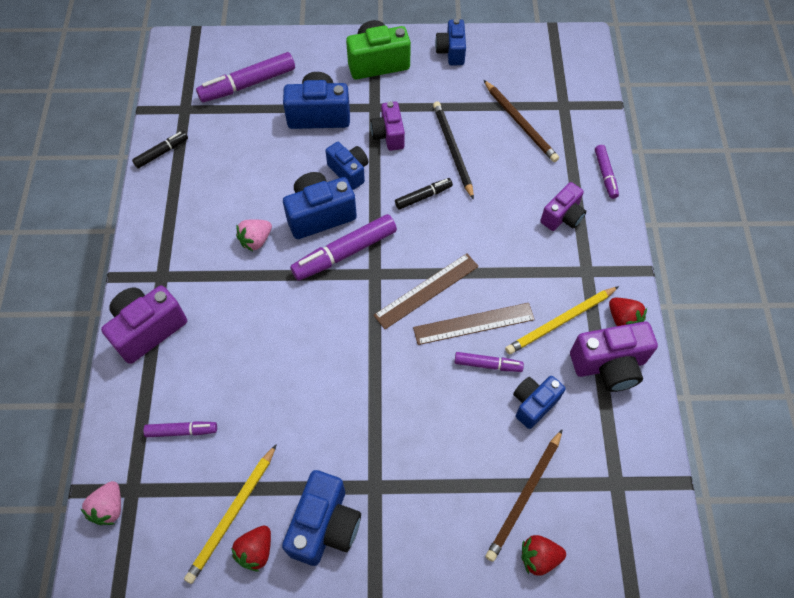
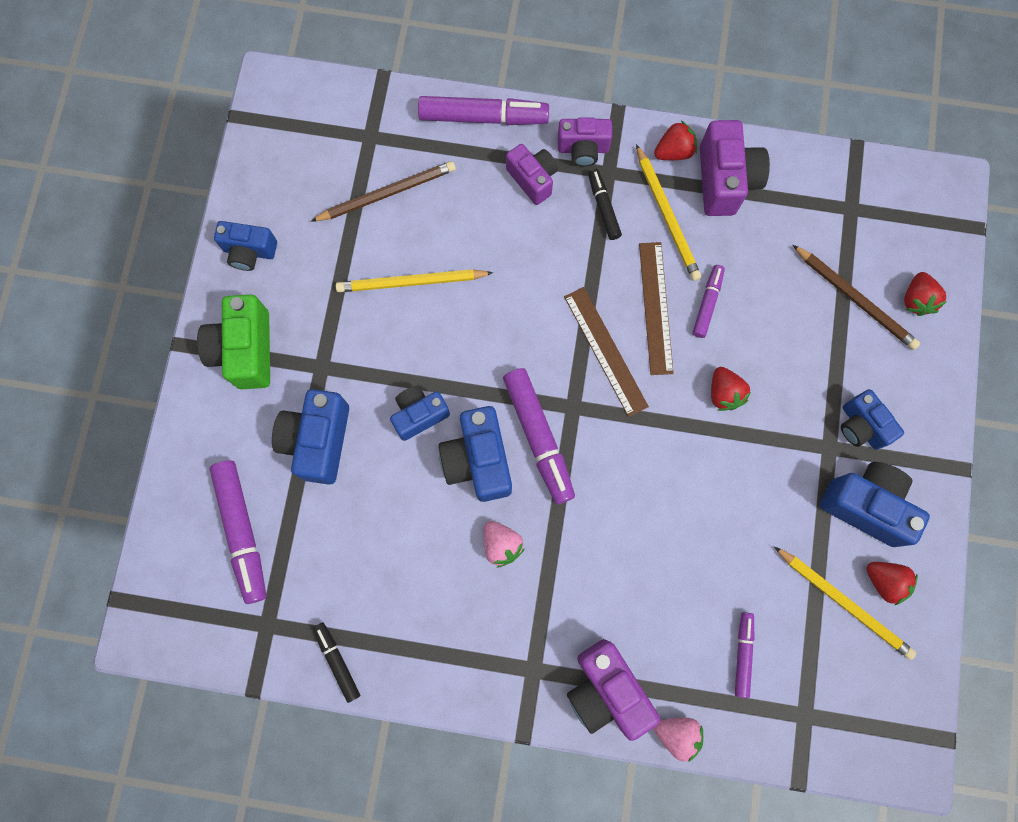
camera: 80 degrees left, 15 degrees up
(109, 507) = (822, 742): pink strawberry -> pink strawberry (677, 734)
(388, 135) = (371, 356): purple camera -> purple camera (583, 149)
(408, 388) = (724, 393): none -> red strawberry
(423, 196) = (474, 330): black marker -> black marker (603, 207)
(452, 150) = (412, 282): black pencil -> yellow pencil
(533, 404) = (758, 266): blue camera -> blue camera (861, 426)
(605, 174) = (483, 117): purple marker -> purple marker, size x1.78

